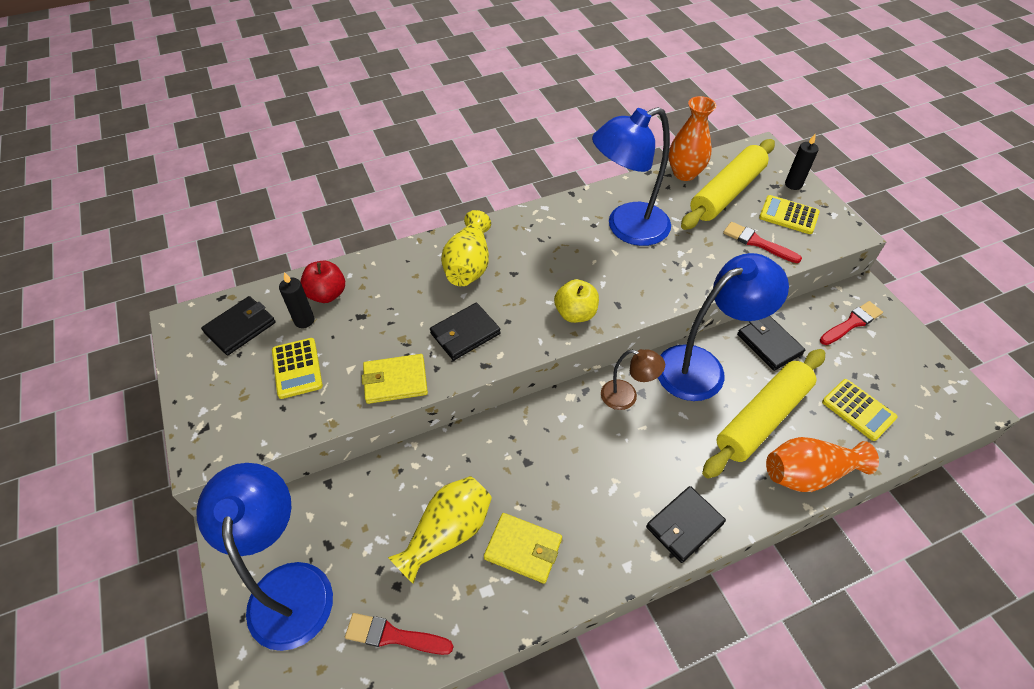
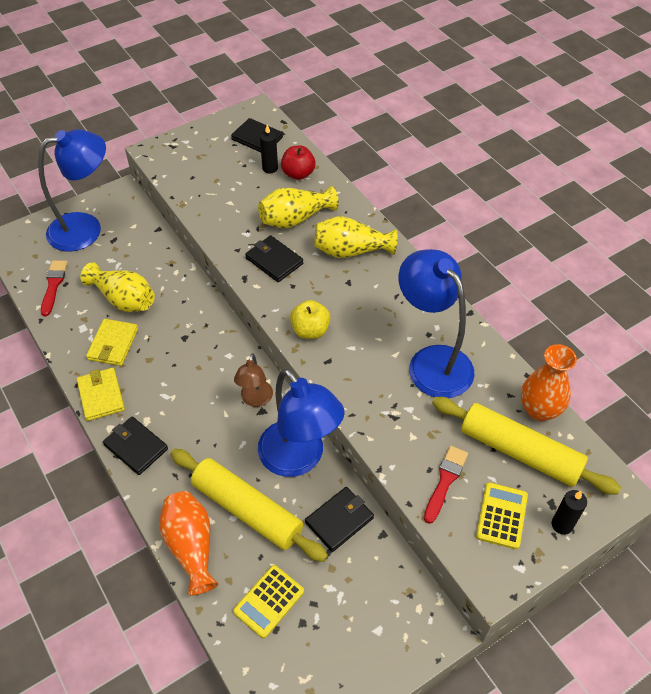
camera: 80 degrees right, 0 degrees up
(297, 368) = (226, 175): yellow calculator -> none
(395, 381) = (222, 229): yellow wallet -> yellow wallet (101, 396)
(403, 306) = (295, 219): none -> yellow vase
(852, 323) = (387, 609): red brush -> none

